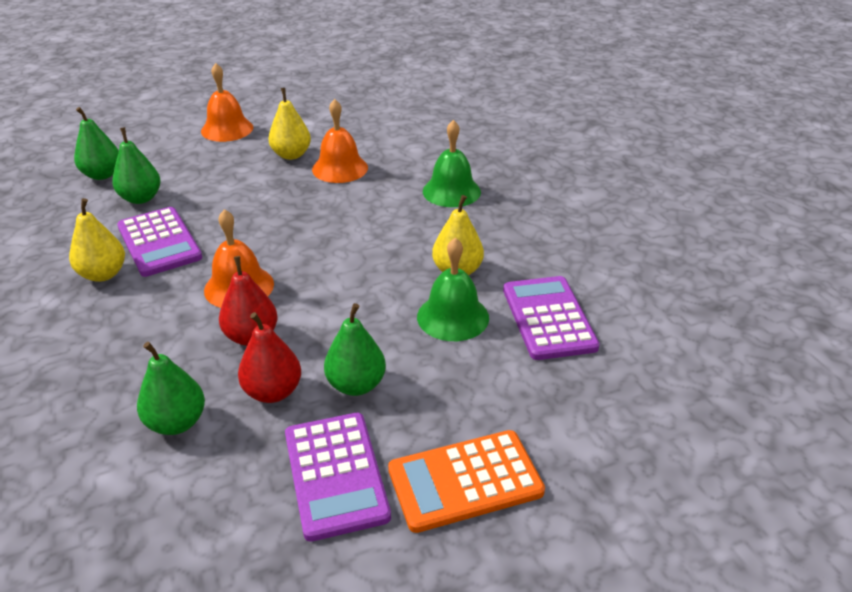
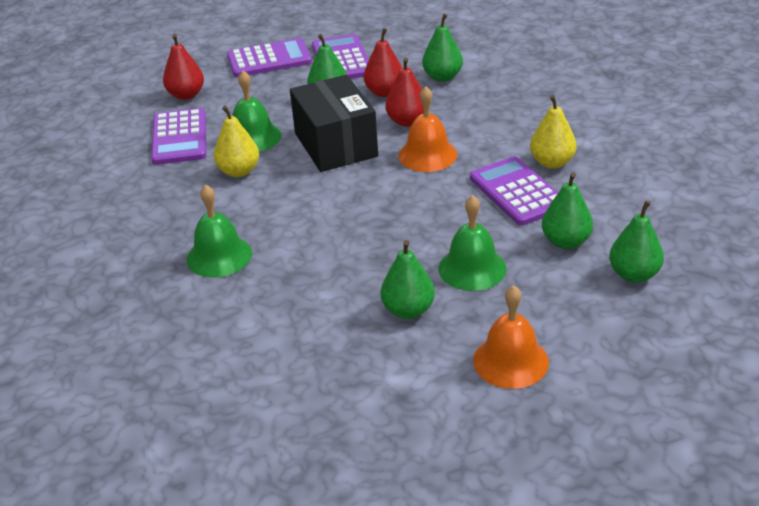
camera: 175 degrees left, 0 degrees up
(232, 180) = (472, 268): none -> green bell
(291, 155) = (408, 310): yellow pear -> green pear
(340, 168) = (345, 288): orange bell -> none
(346, 303) = (336, 145): none -> black box
(465, 481) = (269, 59): orange calculator -> purple calculator
(575, 396) = (186, 95): none -> red pear

